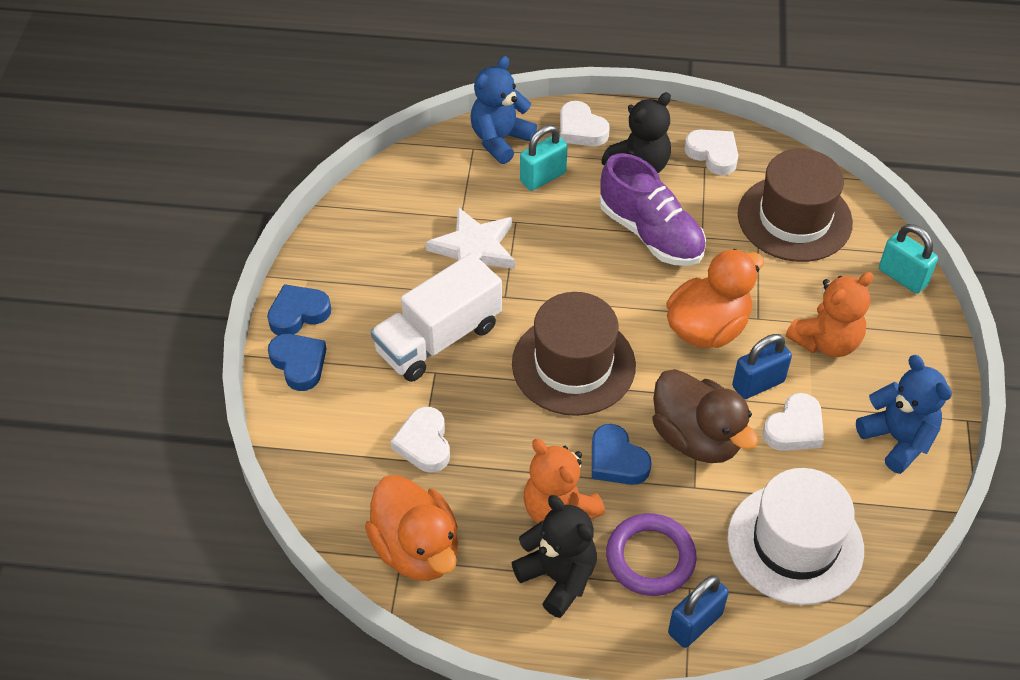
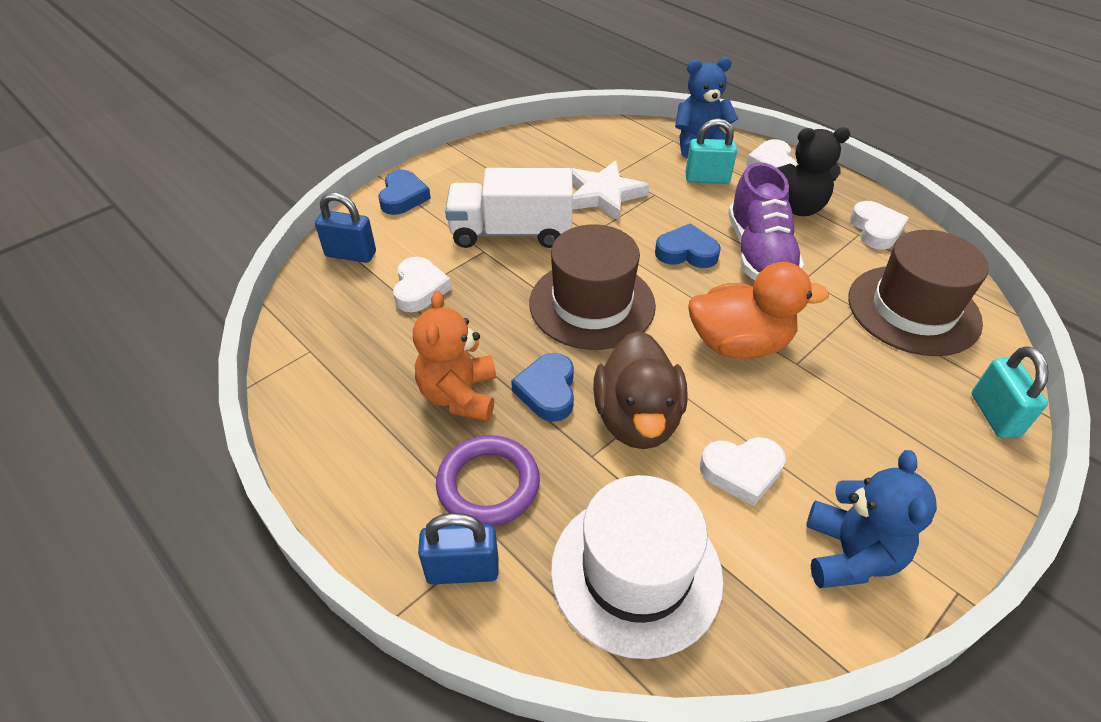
camera: 40 degrees right, 5 degrees down
(298, 313) = (439, 171): blue heart -> blue heart (686, 252)
(417, 549) = (327, 351): orange duck -> none
(424, 444) = (419, 289): white heart -> white heart turned 150 degrees clockwise
(558, 577) = (398, 444): black teddy bear -> none
(758, 384) = (742, 413): blue padlock -> blue padlock (350, 254)
(826, 341) = (851, 420): orange teddy bear -> none

